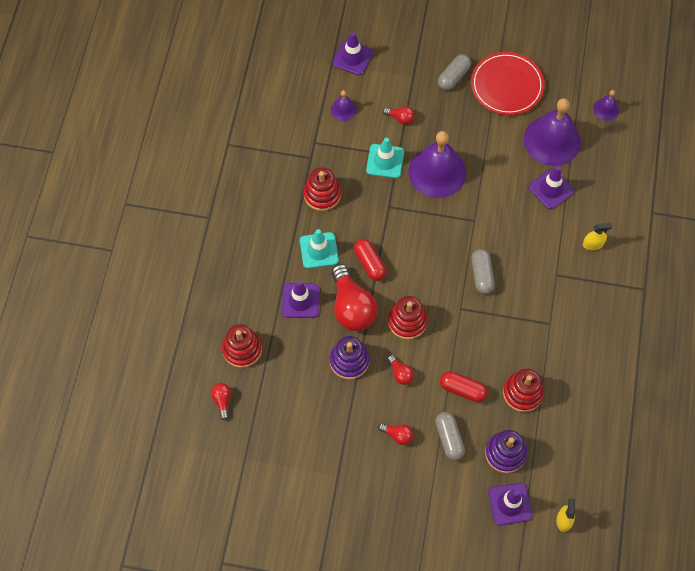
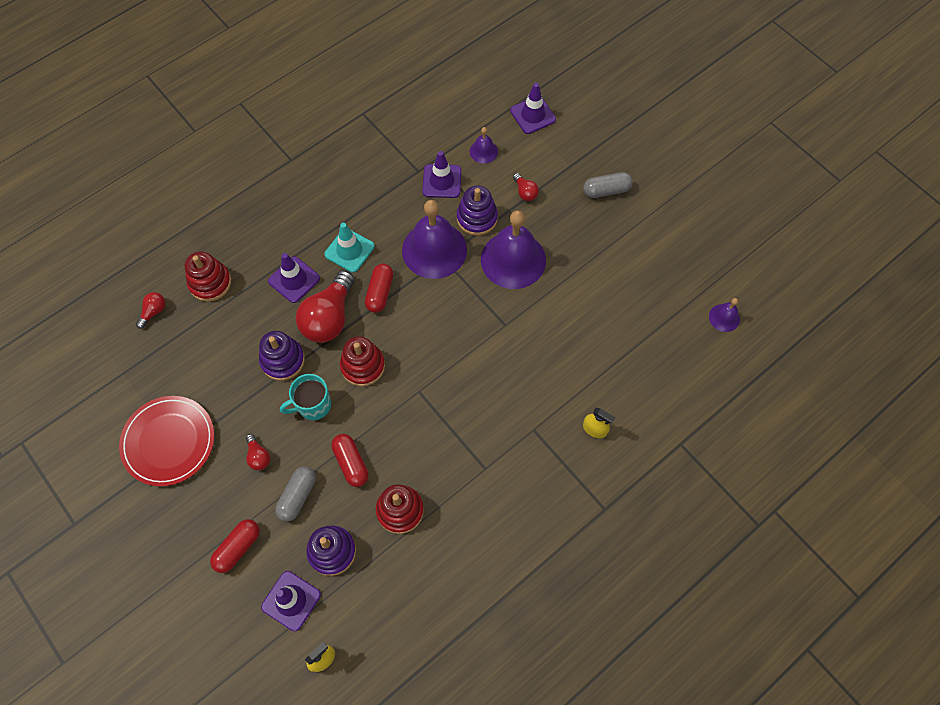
camera: 40 degrees right, 0 degrees up
(322, 194) = (397, 207): red stacking toy -> none
(385, 161) = (477, 218): turquoise traffic cone -> purple stacking toy
(400, 373) = (313, 405): red light bulb -> turquoise mug
(443, 502) = (238, 548): none -> red capsule
(482, 275) = (466, 377): grey capsule -> none
(507, 85) = (648, 231): red plate -> red plate (168, 442)
(551, 189) = (602, 350): purple traffic cone -> purple traffic cone (442, 181)
(552, 140) = (645, 308): purple bell -> purple bell (434, 250)

